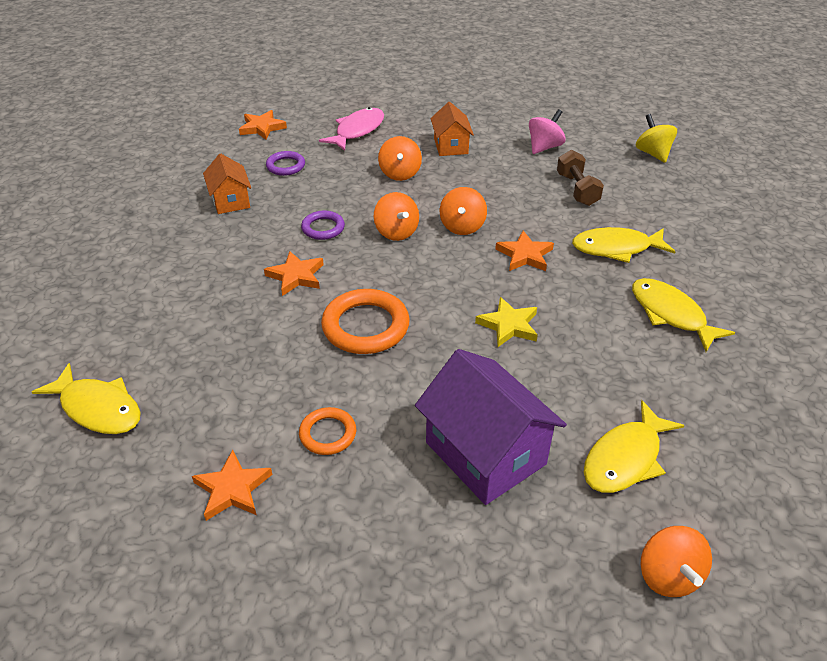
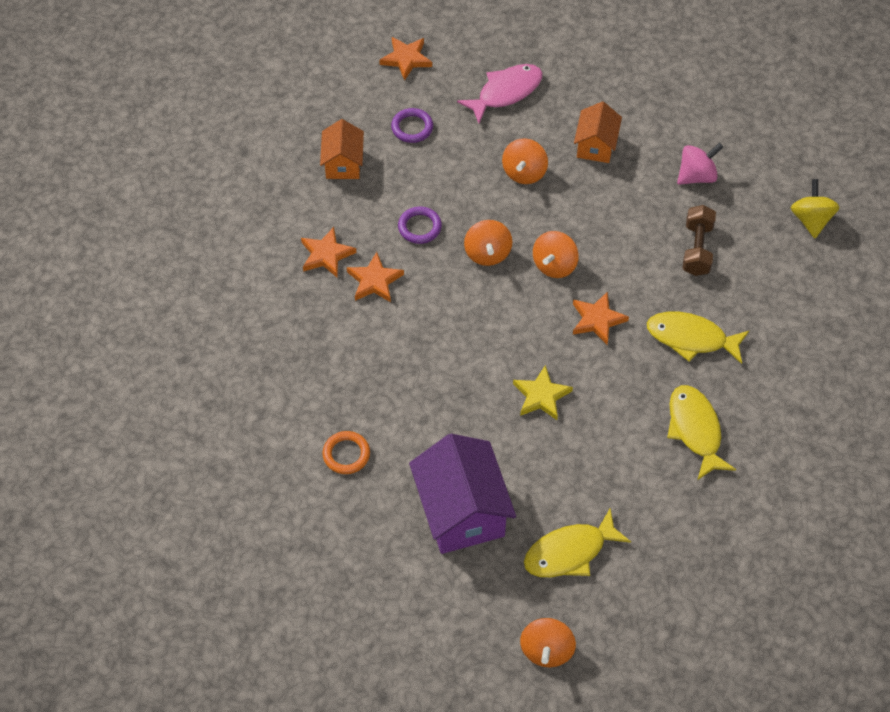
camera: 20 degrees right, 15 degrees up
(98, 408) = (176, 373): yellow fish -> none
(232, 489) = (260, 478): orange star -> orange star (326, 255)
(365, 326) = (415, 357): orange ring -> none

